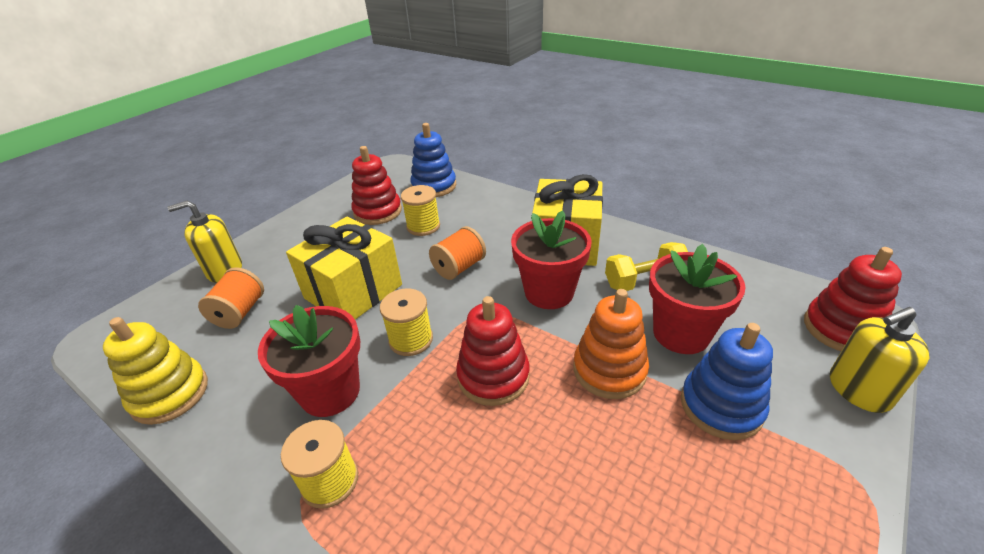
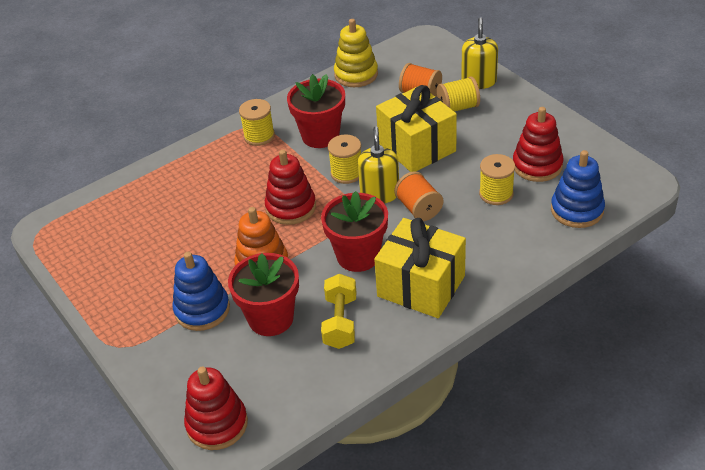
camera: 110 degrees right, 5 degrees up
(276, 276) = (458, 107): none -> yellow spool
(858, 390) = (167, 392): yellow soap dispenser -> yellow soap dispenser (380, 194)

